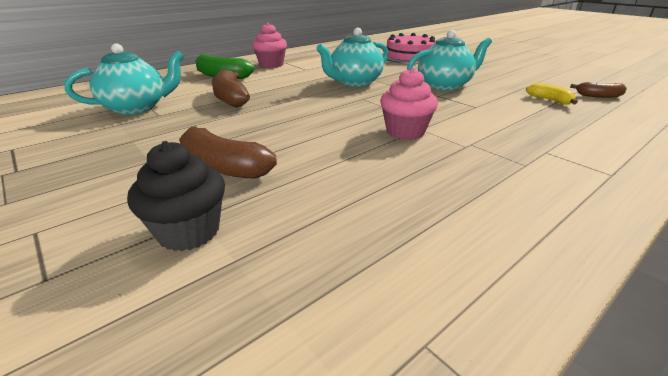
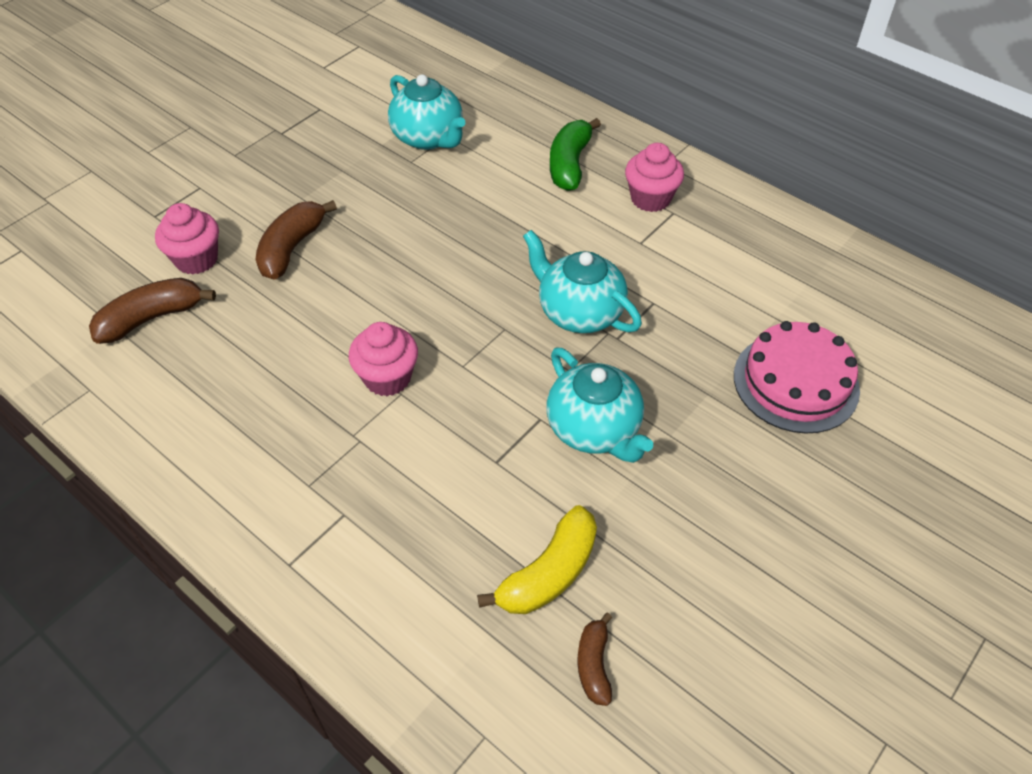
camera: 80 degrees right, 20 degrees up
(189, 231) = (196, 259): black cupcake -> pink cupcake
(230, 98) = (476, 200): brown banana -> brown banana (151, 318)
(549, 100) = (549, 573): yellow banana -> yellow banana, size x1.69

